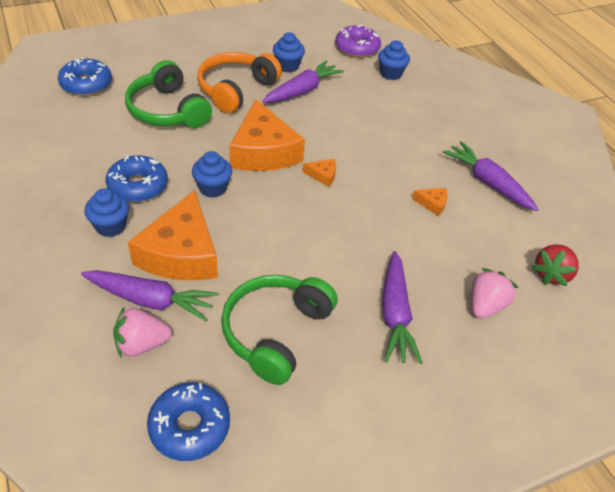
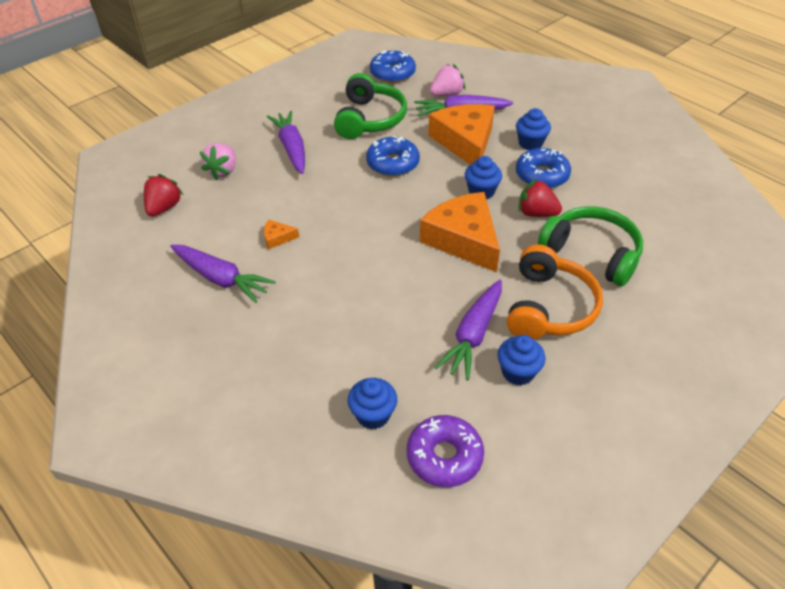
camera: 165 degrees right, 0 degrees up
(86, 84) = (702, 256): blue donut -> blue donut (393, 163)
(180, 153) = (536, 213): none -> red strawberry
(323, 175) = (392, 233): orange cheese -> none

